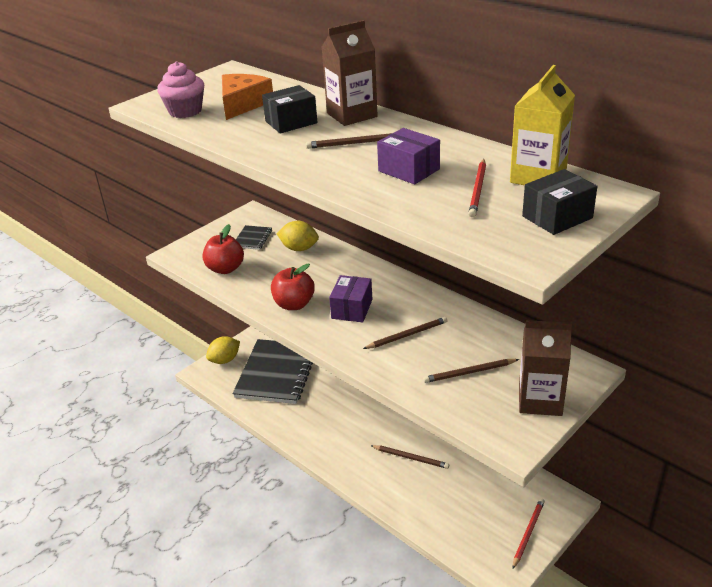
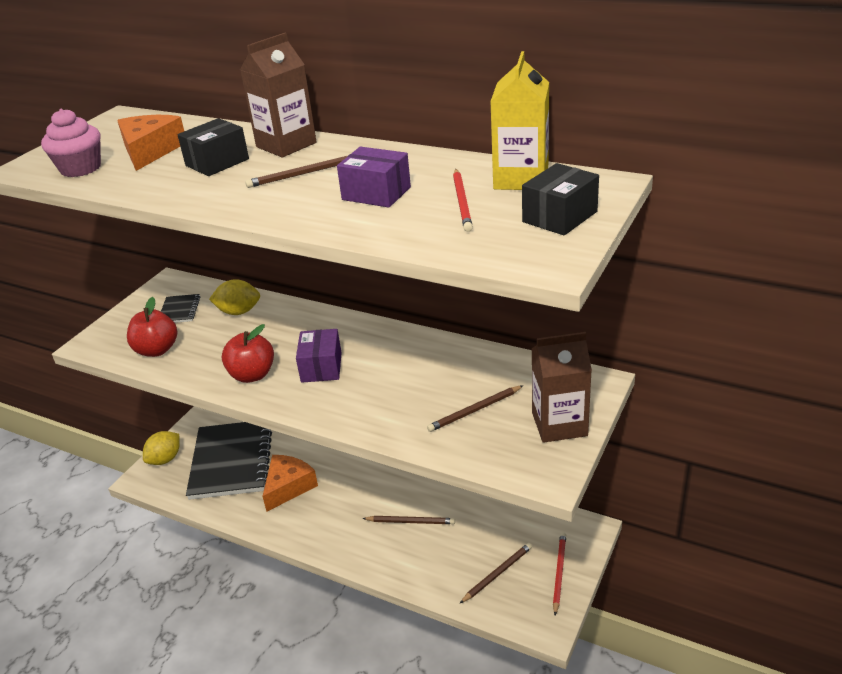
camera: 15 degrees left, 0 degrees up
(317, 405) = (288, 487): none -> orange cheese
(407, 335) = (393, 384): brown pencil -> brown pencil (497, 574)

